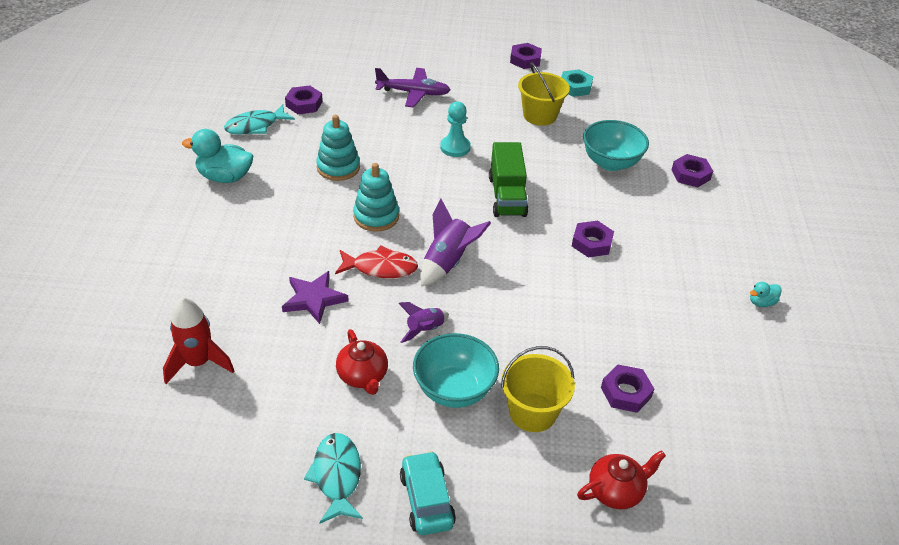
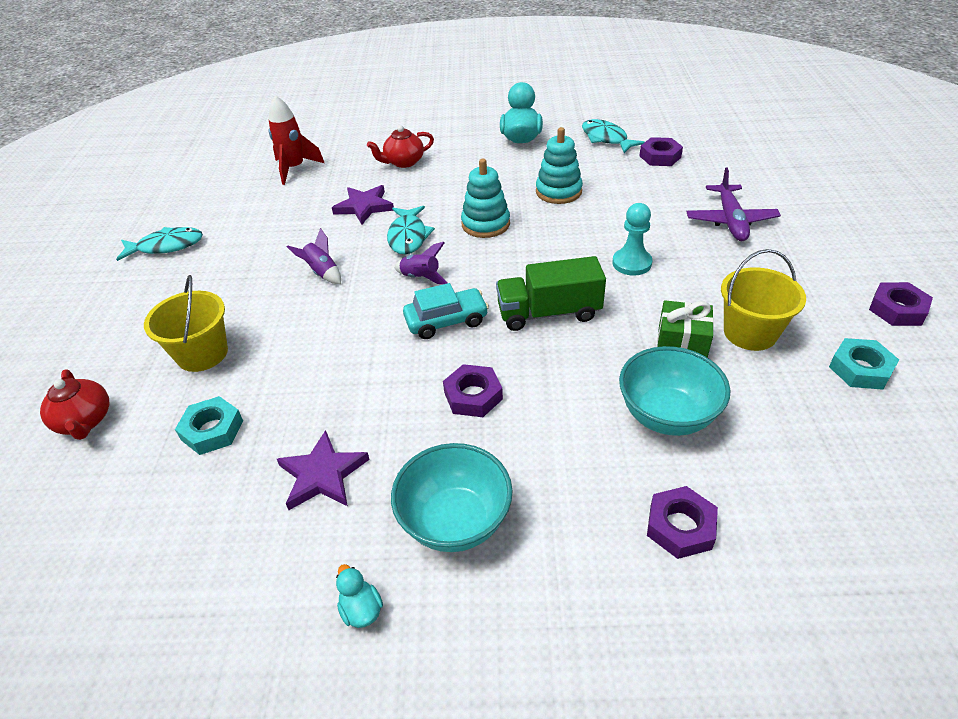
camera: 90 degrees right, 0 degrees up
(363, 376) = (268, 245): red teapot -> red teapot (403, 162)
(380, 268) = (408, 236): red fish -> turquoise fish
(426, 500) = (126, 295): turquoise car -> turquoise car (446, 321)
(448, 262) = (421, 278): purple rocket -> purple rocket, size x0.63
(454, 390) = (242, 298): turquoise bowl -> turquoise bowl (455, 521)
(548, 144) = (681, 344): none -> green gift
(626, 392) = (212, 430): purple nut -> turquoise nut
(666, 322) = (322, 474): none -> purple star

